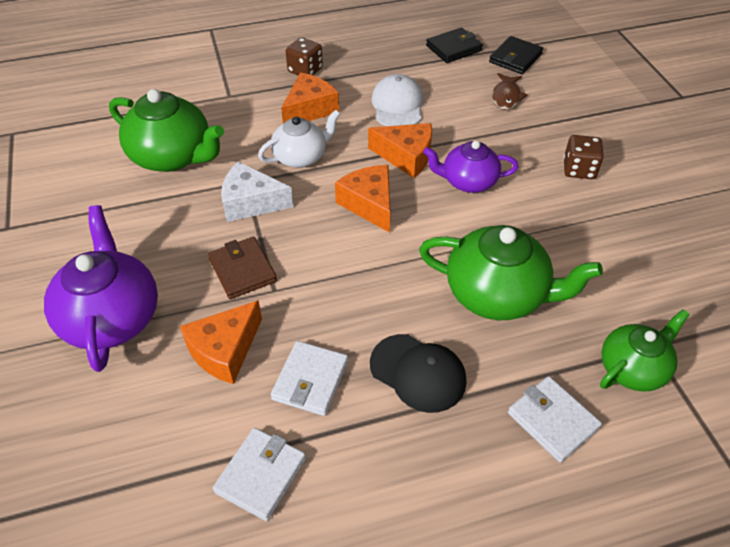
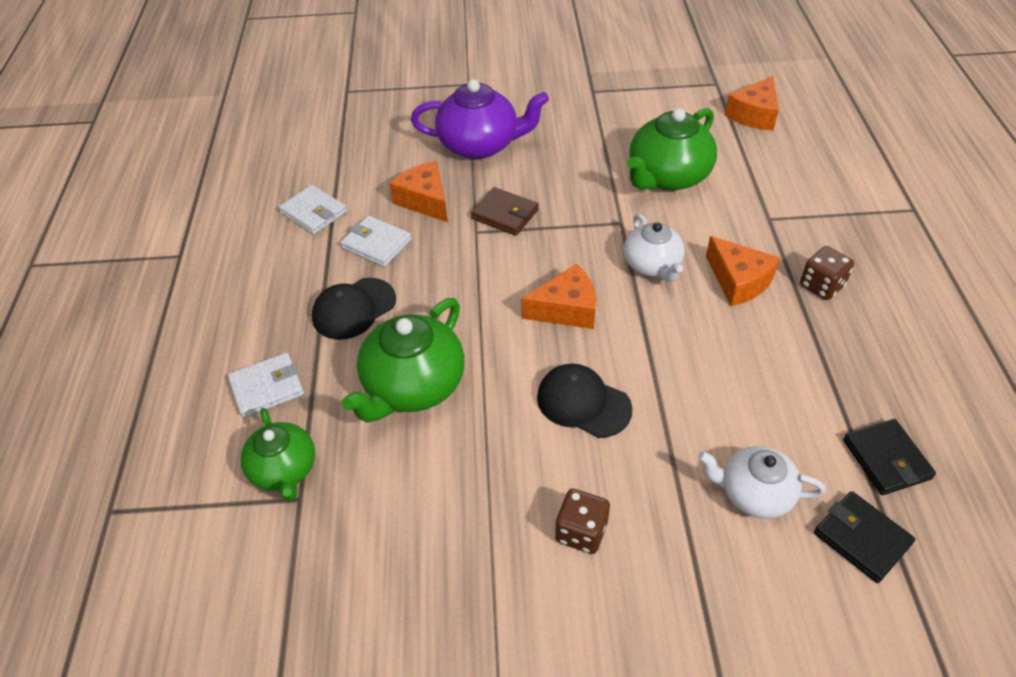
camera: 105 degrees right, 0 degrees up
(242, 270) = (505, 214): brown wallet -> brown wallet turned 45 degrees clockwise
(251, 203) = (589, 224): white cheese -> none
(397, 105) = (741, 364): white cap -> none
(406, 157) = (638, 354): orange cheese -> orange cheese (754, 115)
(468, 182) = (583, 403): purple teapot -> black cap
(506, 97) = (754, 493): brown fish -> white teapot

